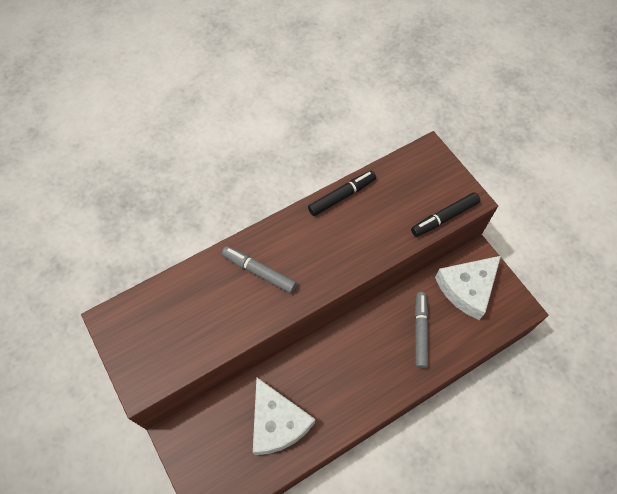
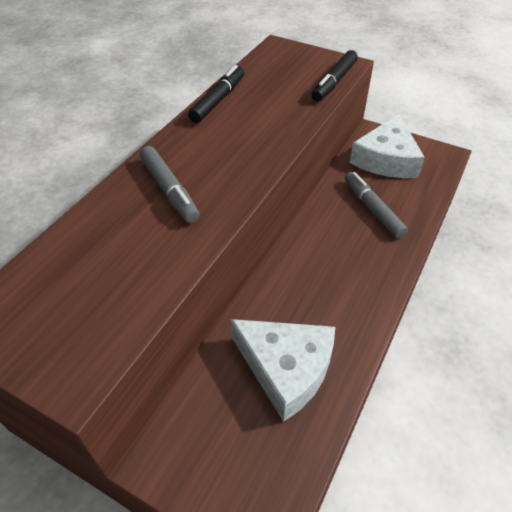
camera: 30 degrees left, 15 degrees down
(259, 271) = (169, 190): grey marker -> grey marker turned 120 degrees counterclockwise

